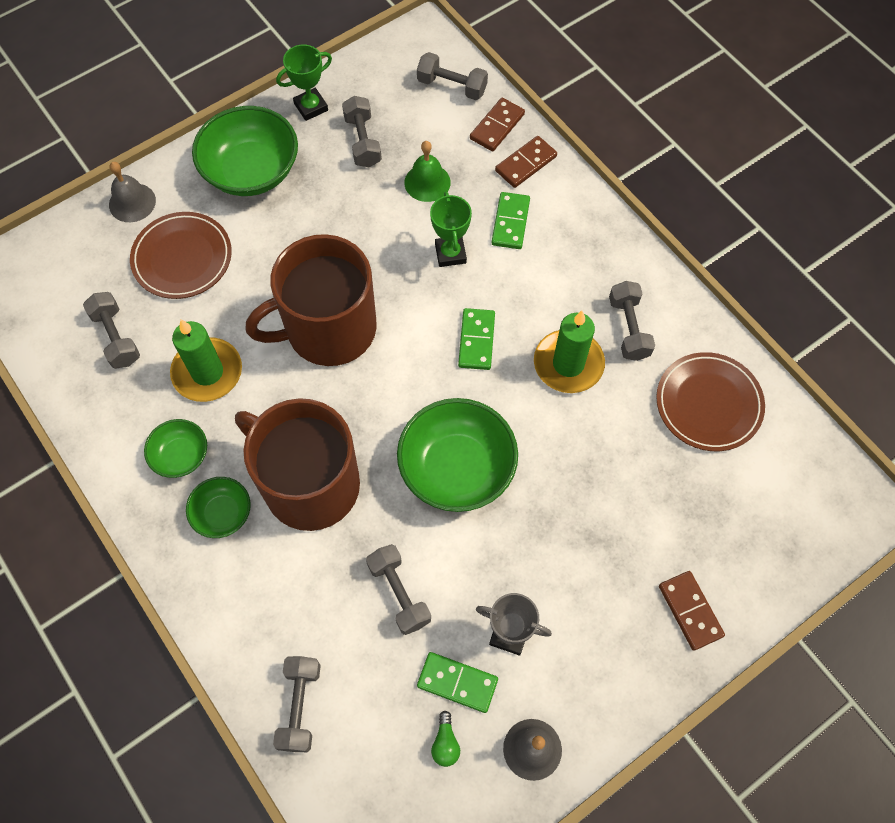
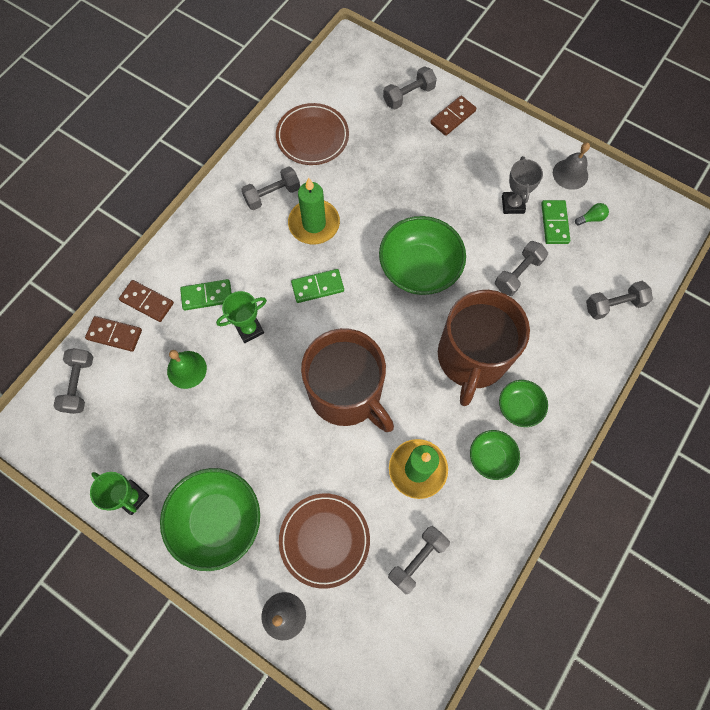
camera: 110 degrees left, 5 degrees up
(362, 141) = (158, 437): grey dumbbell -> grey dumbbell (408, 96)

